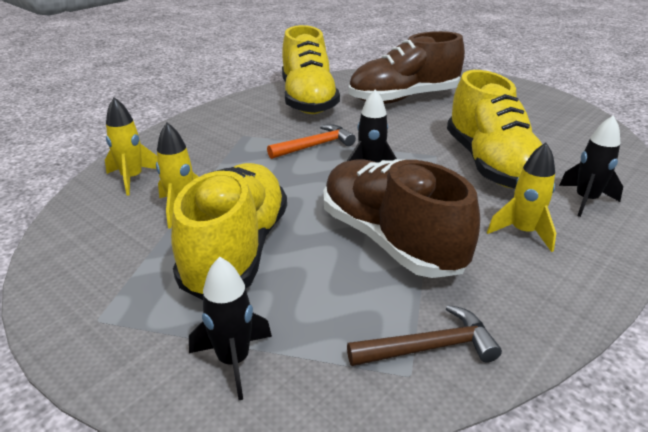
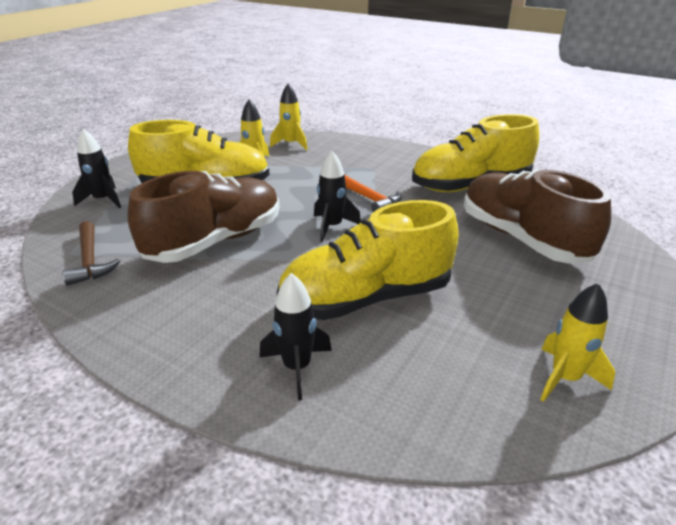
camera: 80 degrees right, 0 degrees up
(523, 232) = (227, 312): yellow rocket -> yellow rocket (564, 378)

